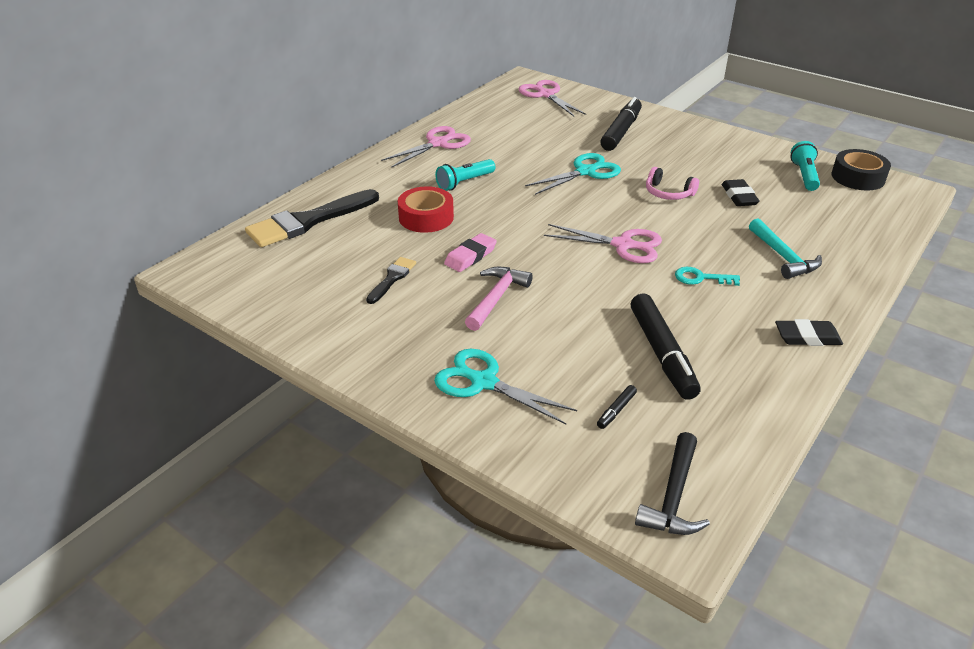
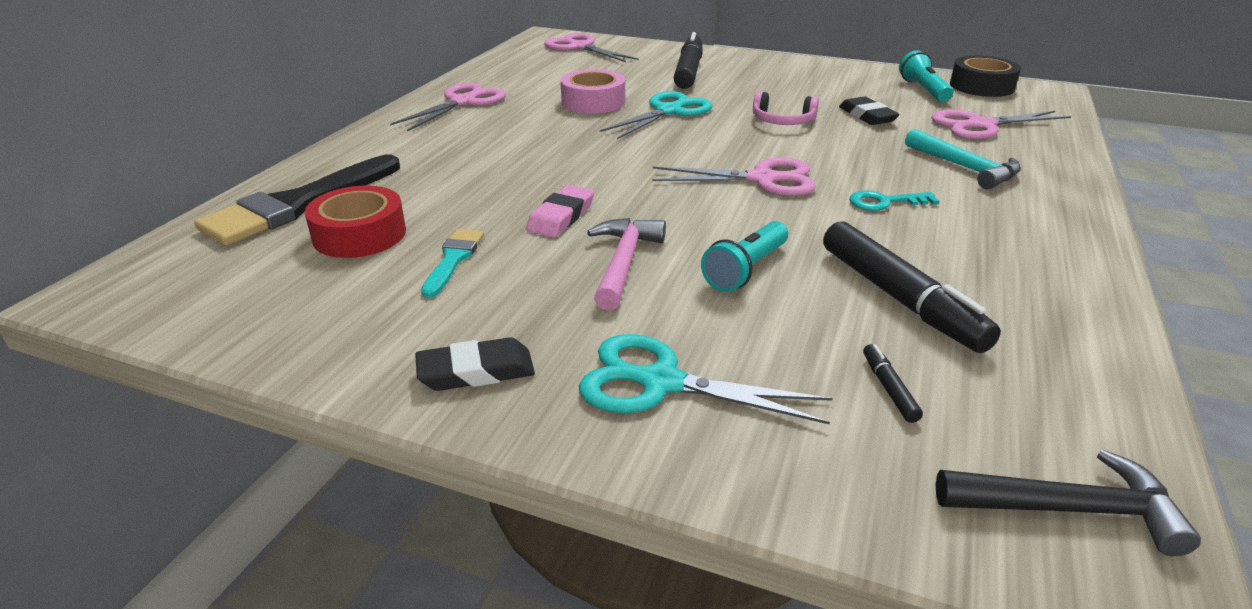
camera: 15 degrees left, 5 degrees down
(392, 279) = (453, 260): black brush -> turquoise brush
(426, 217) = (477, 180): red tape -> red tape (359, 234)
(464, 182) = (516, 137): turquoise flashlight -> turquoise flashlight (745, 270)
(533, 155) = (593, 102): none -> pink tape
(616, 410) = (889, 388): black marker -> black marker turned 150 degrees clockwise
(673, 496) = (1068, 509): black hammer -> black hammer turned 90 degrees counterclockwise
(807, 337) = (1067, 250): black eraser -> black eraser (476, 371)
(825, 218) = (980, 125): none -> pink scissors

